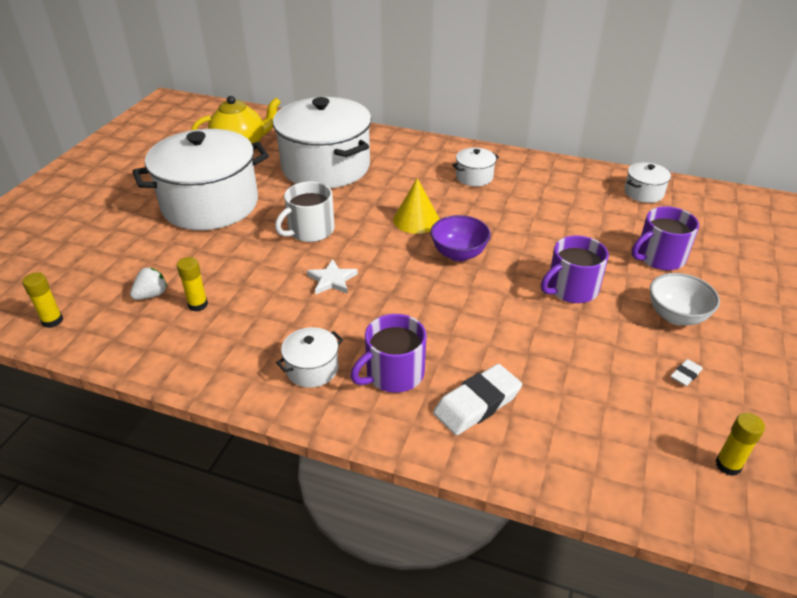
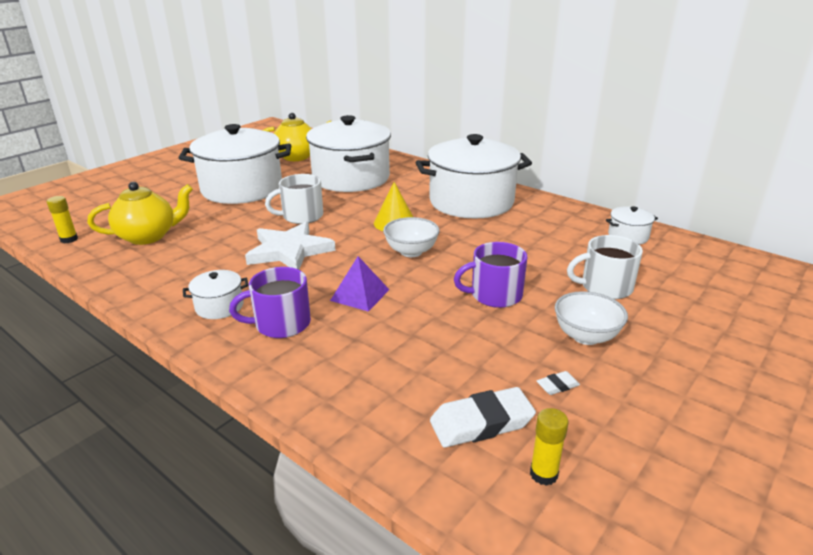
camera: 20 degrees right, 10 degrees down
(151, 295) = (148, 236): white strawberry -> yellow teapot
(198, 305) = (174, 248): yellow glue stick -> none
(332, 280) = (289, 251): white star -> white star, size x1.92
(446, 319) = (360, 295): none -> purple pyramid
(458, 254) = (411, 252): purple bowl -> white bowl
(474, 177) = (471, 202): white pot -> white pot, size x2.41
(477, 403) = (333, 361): white eraser -> white eraser (481, 423)
(659, 257) = (605, 287): purple mug -> white mug

